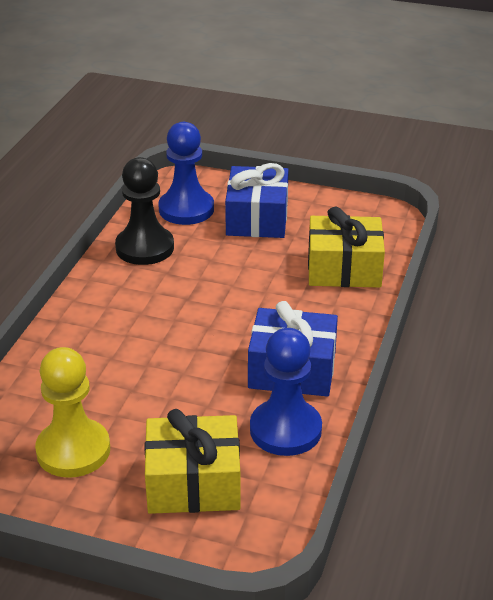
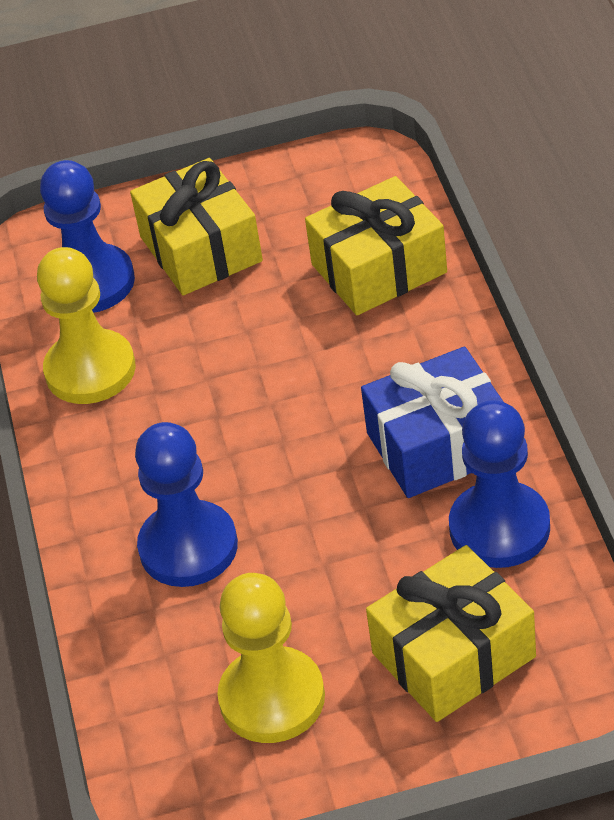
camera: 25 degrees left, 10 degrees up
(107, 353) = (188, 547): none -> blue pawn
(145, 248) = (90, 370): black pawn -> yellow pawn
(257, 218) = (200, 249): blue gift -> yellow gift

